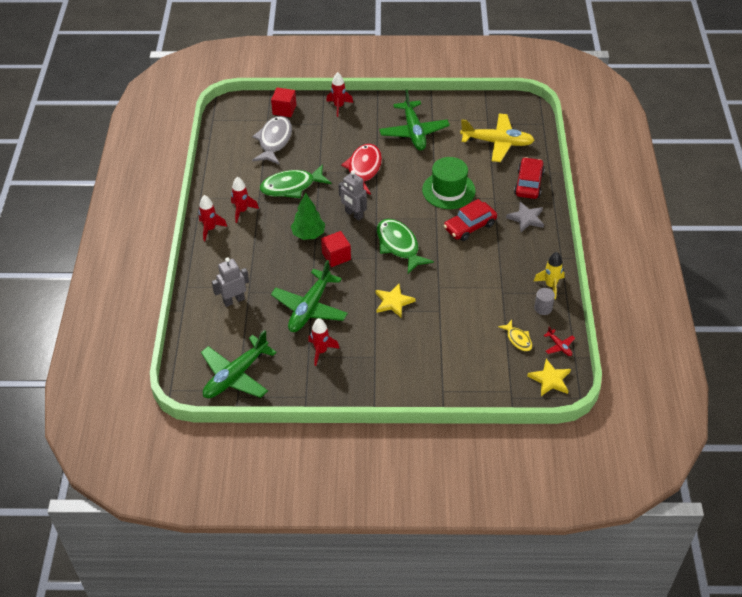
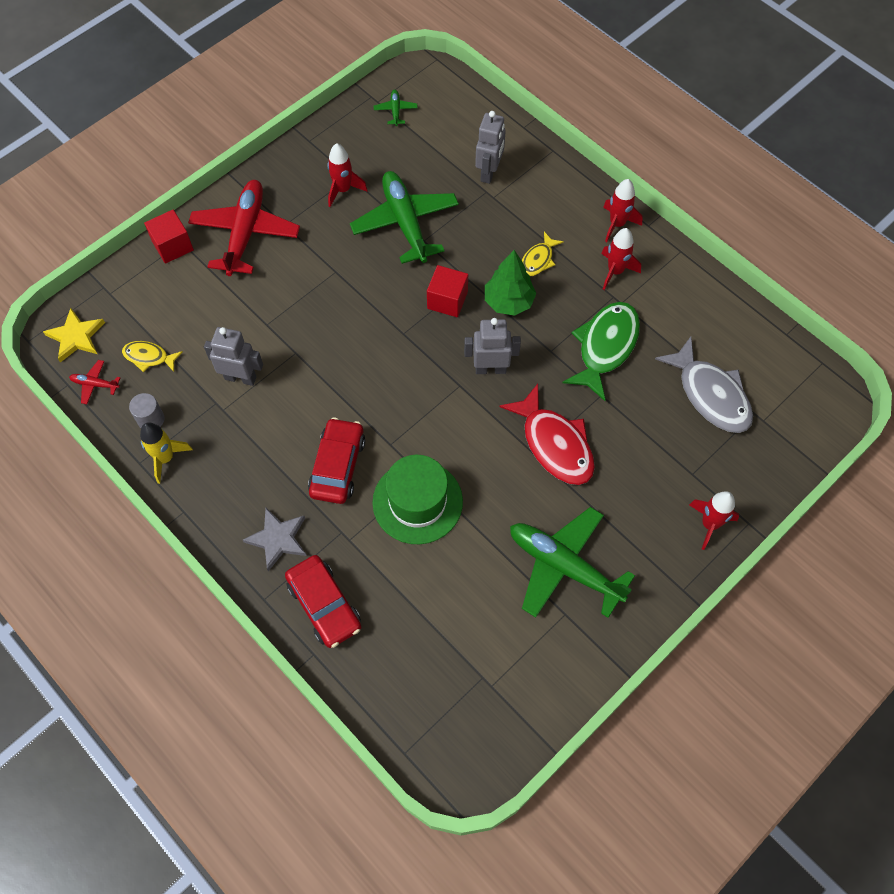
camera: 135 degrees right, 15 degrees up
(235, 375) = (395, 110): green plane -> green plane, size x0.42
(269, 241) = (538, 260): none -> yellow fish
(284, 110) = (766, 455): red cube -> red cube (173, 246)
(393, 302) = (326, 296): yellow star -> none
(399, 246) = (393, 369): green fish -> none
(401, 368) = (245, 233): none -> red plane
(478, 295) = (240, 377): none -> grey robot
(497, 143) = (434, 649): yellow plane -> none

